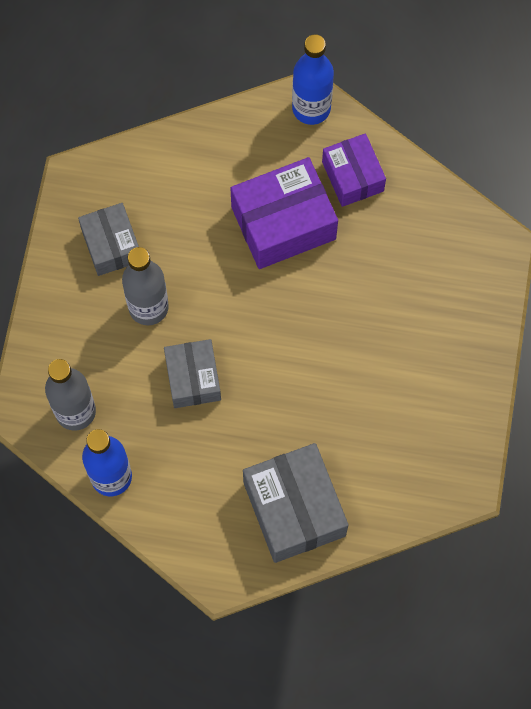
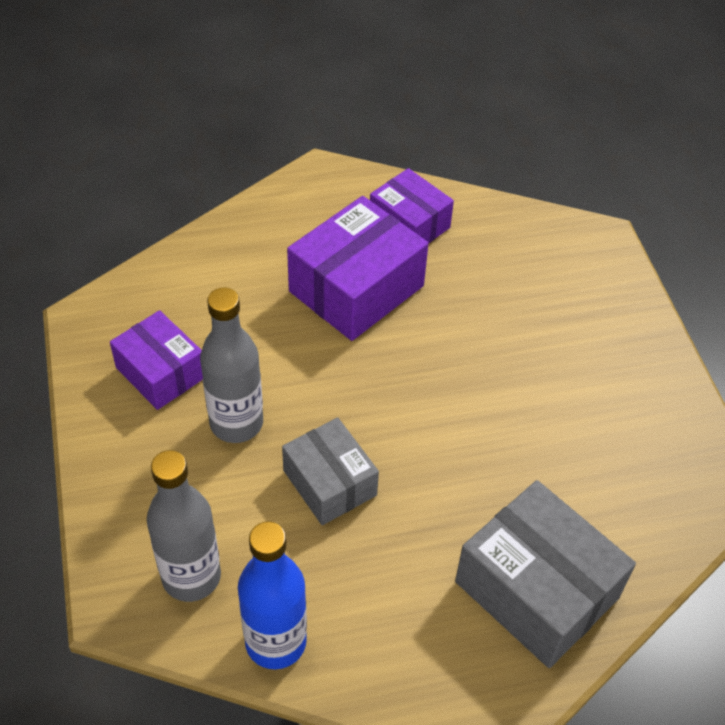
camera: 25 degrees left, 20 degrees down
(111, 245) = (161, 372): grey box -> purple box
(311, 108) = (331, 179): blue bottle -> none

